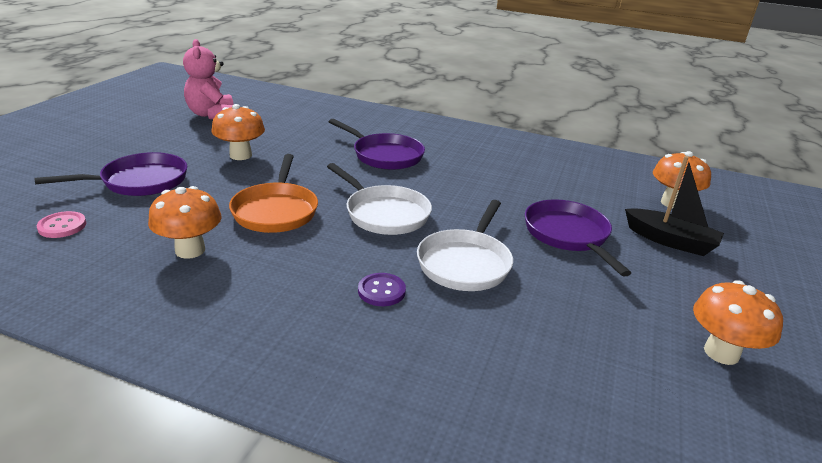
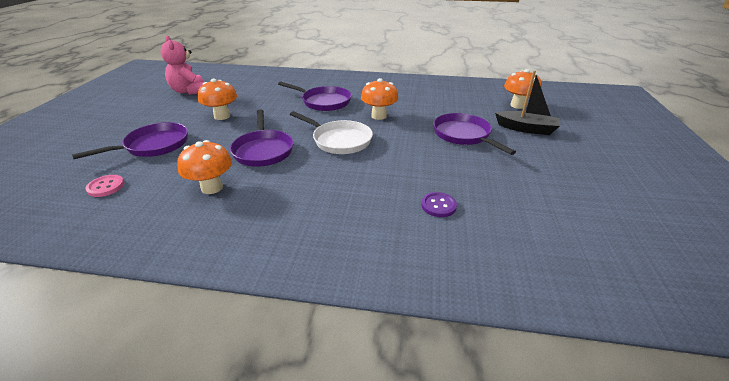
camera: 10 degrees left, 5 degrees up
(276, 210) = (263, 150): orange pan -> purple pan
(381, 291) = (358, 192): purple button -> purple button (438, 206)
(465, 263) = (406, 164): white pan -> none
(721, 353) = (584, 192): orange mushroom -> orange mushroom (379, 116)

